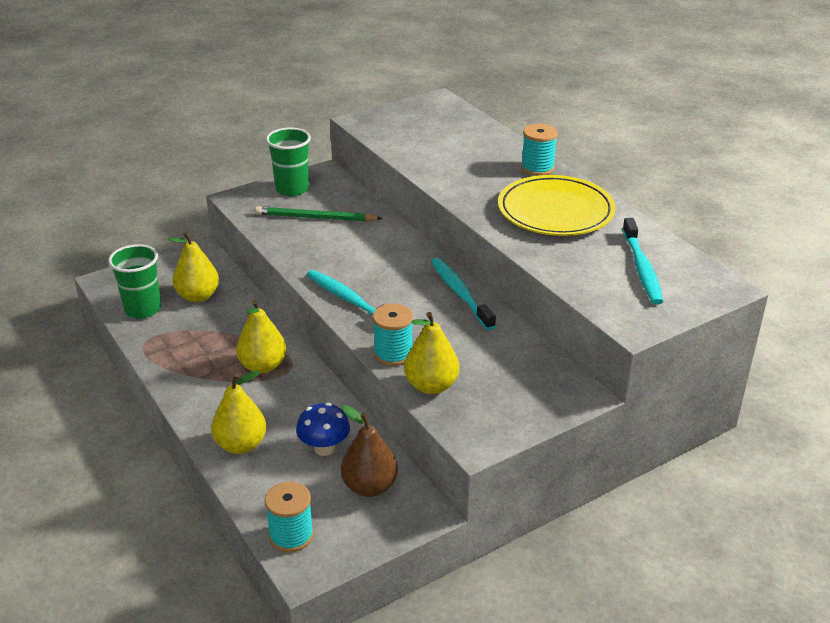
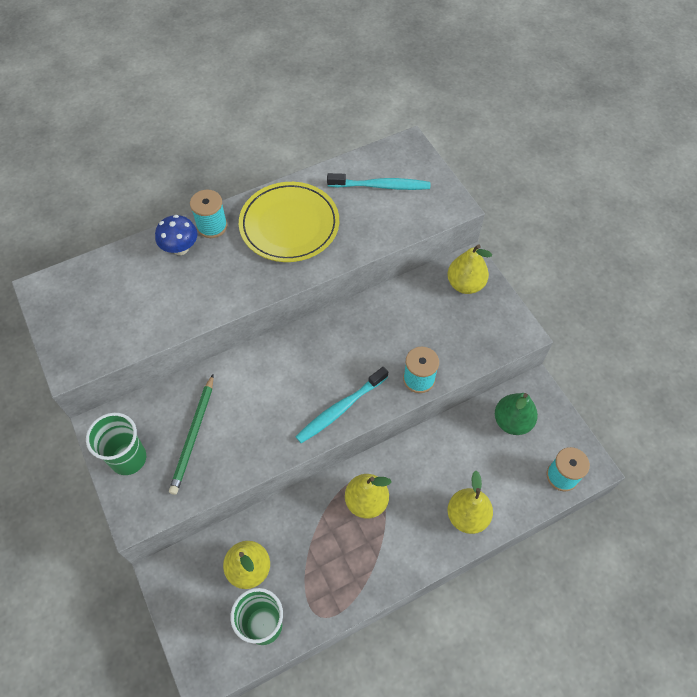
camera: 85 degrees left, 25 degrees up
(324, 448) = (471, 452): blue mushroom -> blue mushroom (180, 248)
(369, 486) = (512, 421): brown pear -> green pear
(431, 386) = (459, 355): yellow pear -> yellow pear (465, 284)
(460, 293) = (340, 323): turquoise toothbrush -> none

